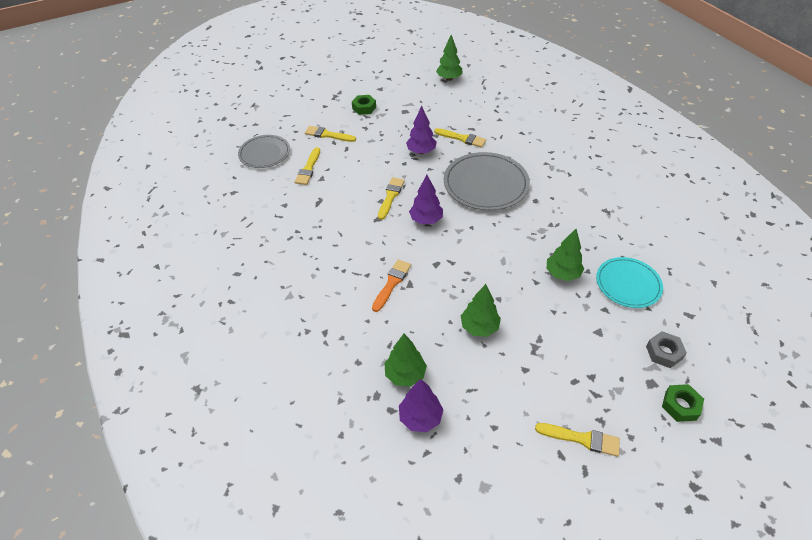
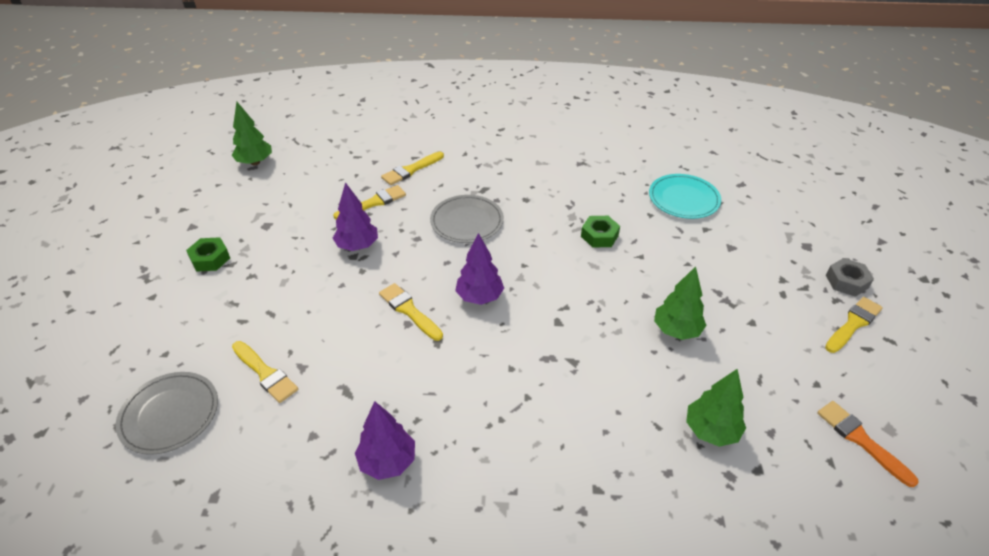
camera: 60 degrees left, 5 degrees down
(327, 135) = (219, 320): yellow brush -> yellow brush (411, 170)
(392, 283) = (559, 378): orange brush -> orange brush (860, 440)
(420, 417) = (780, 445): purple tree -> purple tree (387, 462)
(485, 184) = (467, 221): grey plate -> grey plate, size x0.64
(562, 274) = (642, 232): green tree -> none
(664, 352) = (776, 220): grey nut -> grey nut (846, 281)
(680, 405) = (838, 242): green nut -> green nut (599, 236)

